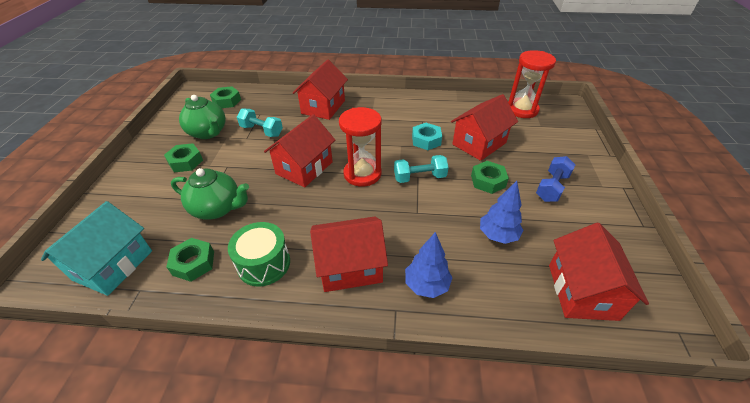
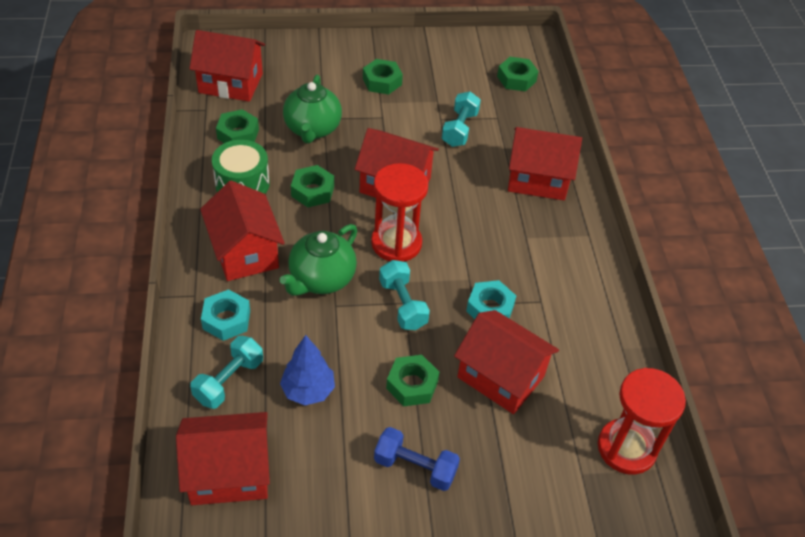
camera: 75 degrees right, 5 degrees up
(113, 265) = (230, 83): turquoise house -> red house
(208, 133) = (441, 83): green teapot -> green teapot (321, 279)
(292, 215) = (312, 191): none -> green nut
(426, 285) = (226, 319): blue tree -> turquoise nut
(492, 286) = (229, 381): none -> turquoise dumbbell

